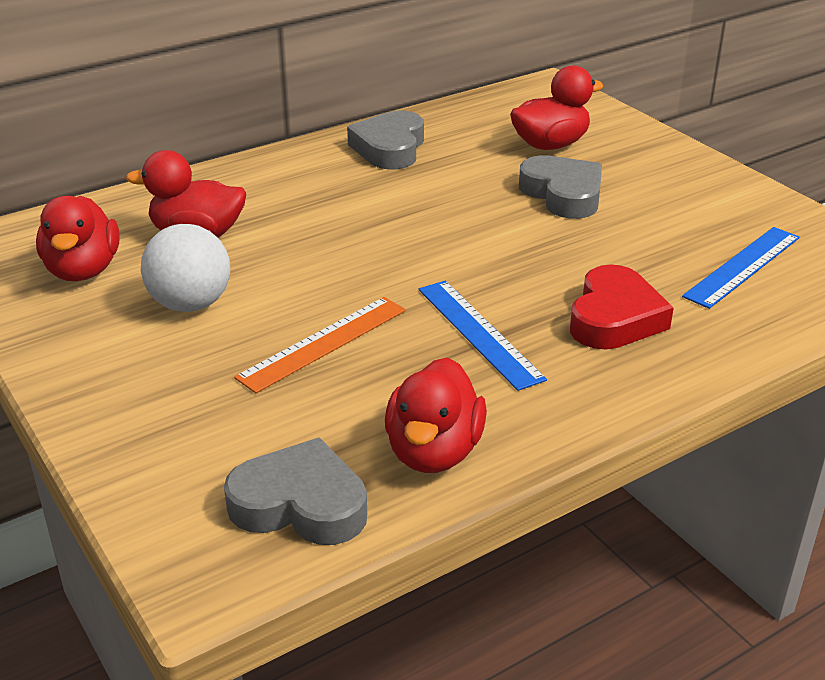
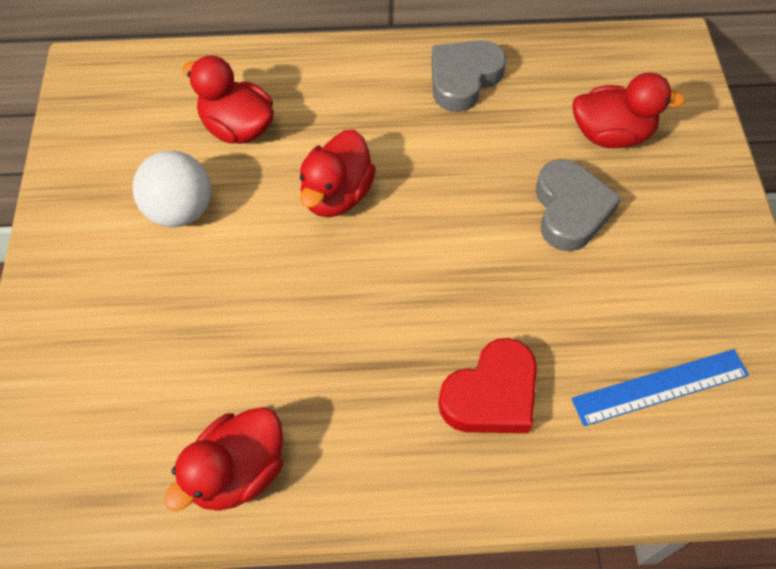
camera: 30 degrees right, 25 degrees up
(83, 270) = (132, 134): red duck -> red duck (337, 195)
(300, 504) = (112, 473): grey heart -> none
(323, 343) = (243, 305): orange ruler -> none
(479, 333) = (367, 354): blue ruler -> none

